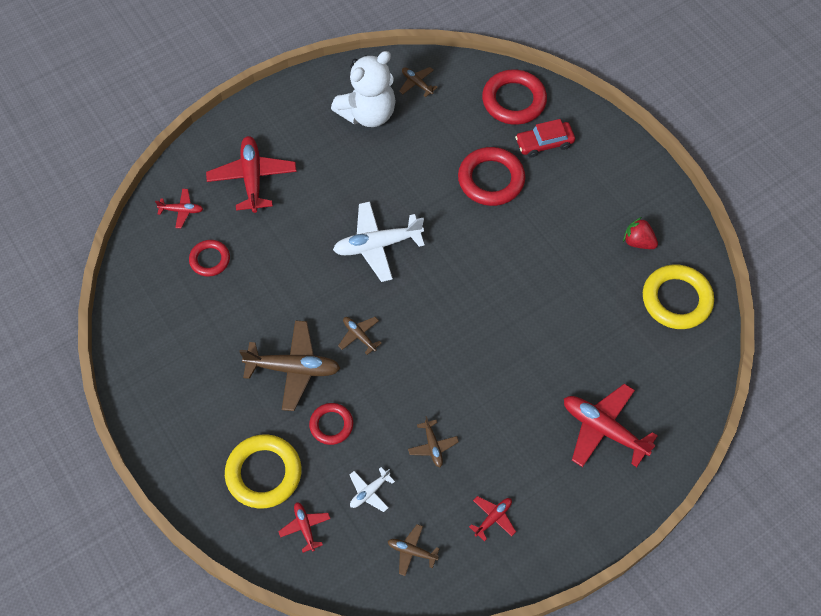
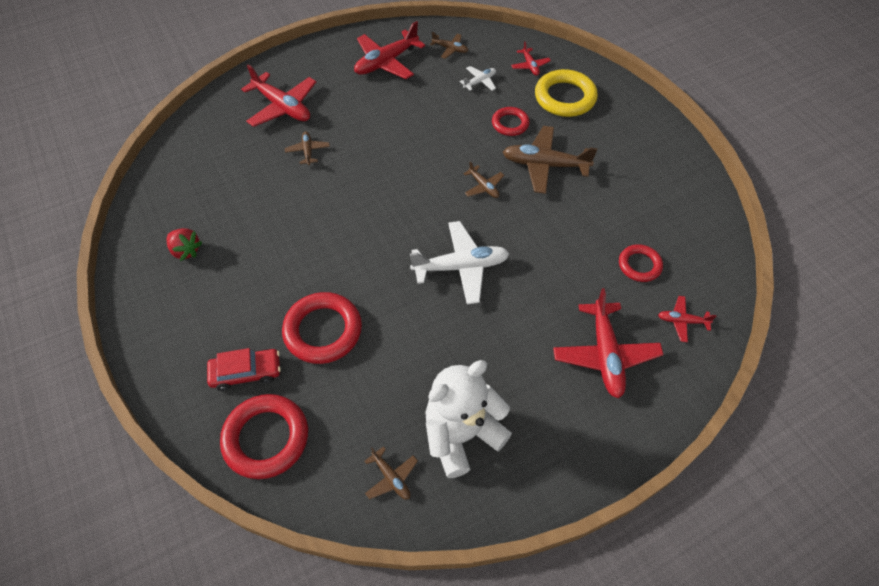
camera: 175 degrees left, 5 degrees down
(433, 446) = (426, 105): brown plane -> brown plane (308, 151)
(493, 518) = (386, 62): red plane -> red plane, size x1.97
(676, 299) = (174, 195): yellow ring -> none

